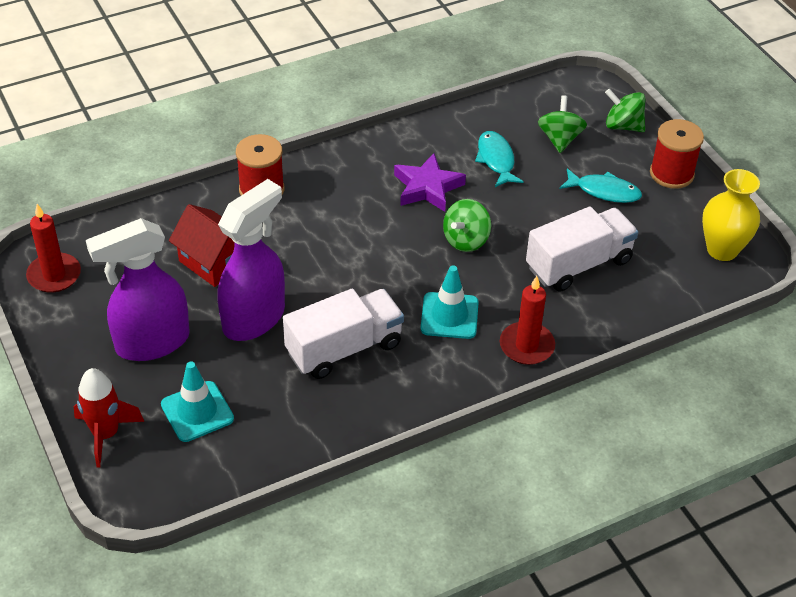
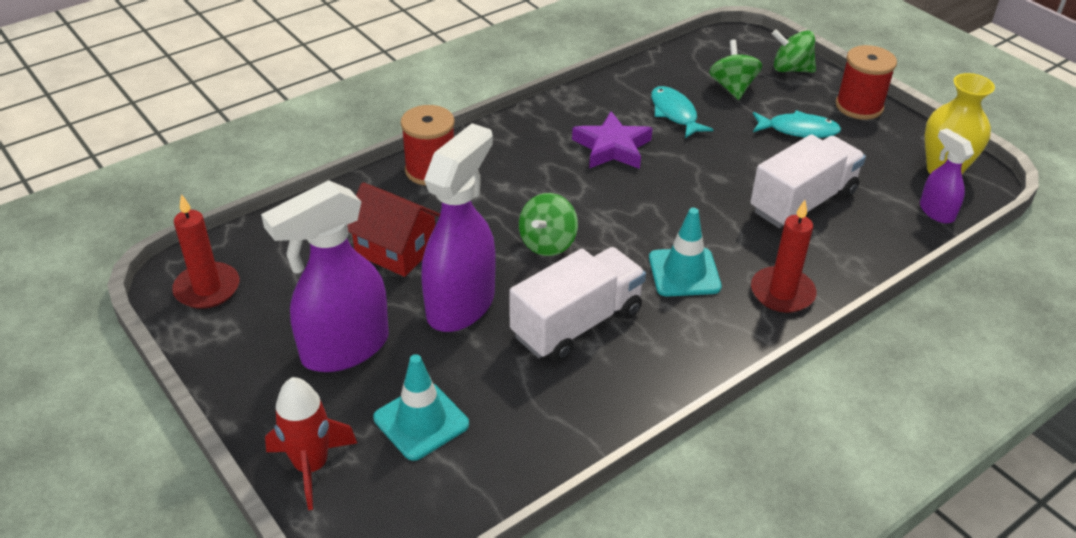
camera: 10 degrees left, 5 degrees down
(466, 240) = (673, 193): green spinning top -> green spinning top (547, 243)
(696, 289) = (936, 212): none -> purple spray bottle

